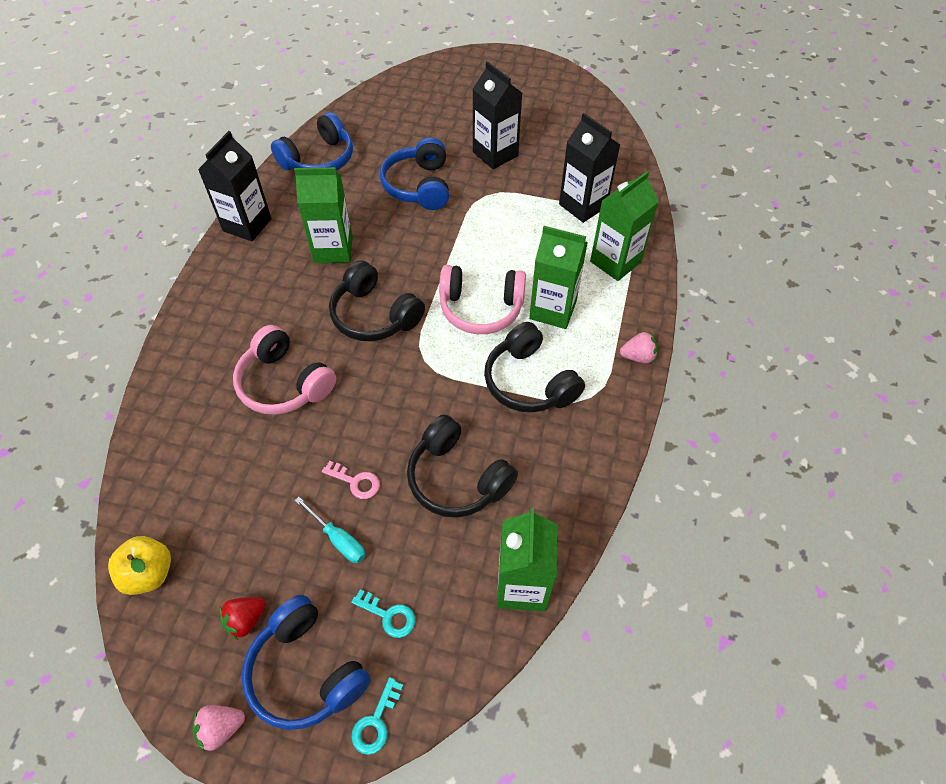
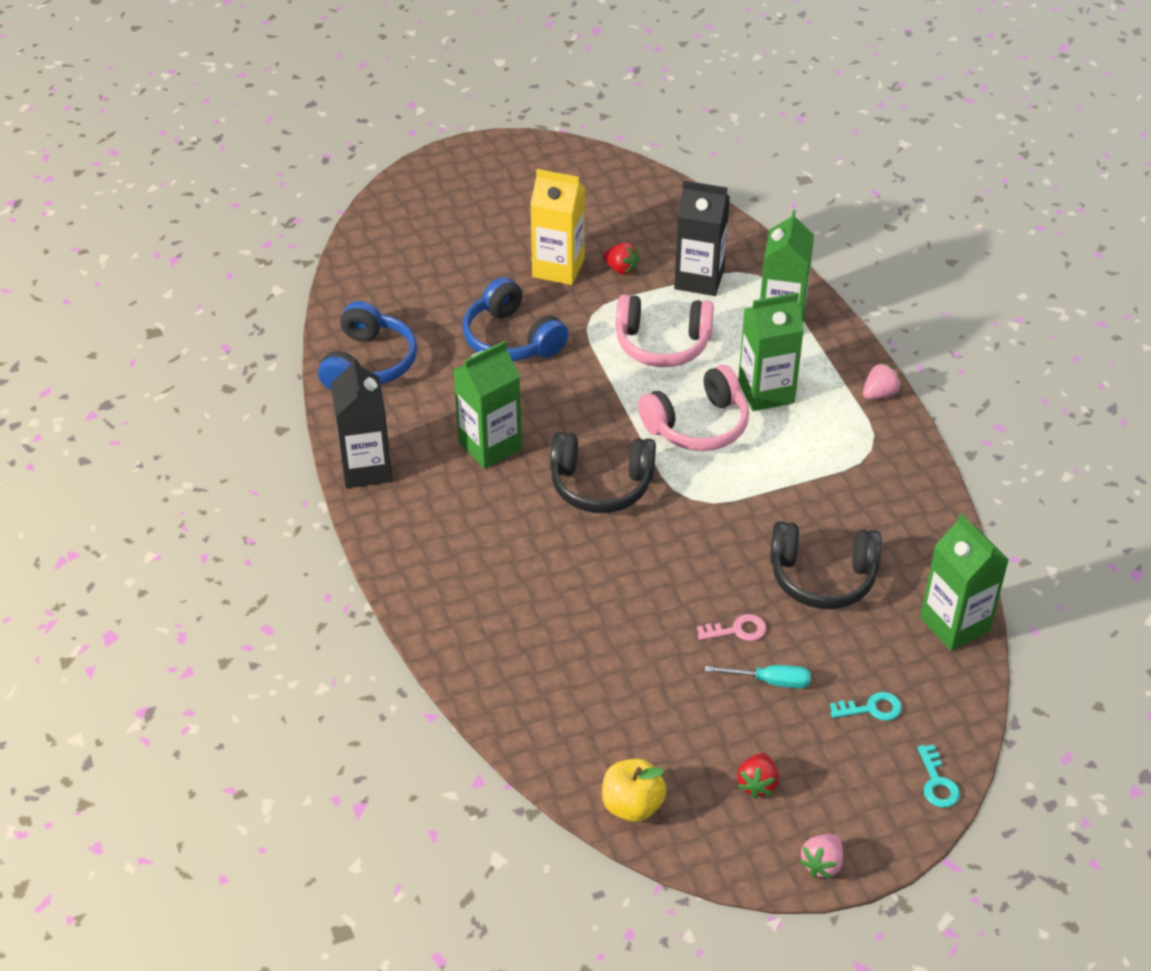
camera: 35 degrees left, 10 degrees down
(284, 383) = (580, 590): pink headphones -> pink headphones (662, 344)
(306, 671) = (847, 786): blue headphones -> none
(495, 154) = (558, 268): black carton -> yellow carton
(529, 382) = (806, 465): black headphones -> none
(536, 174) = (621, 269): none -> red strawberry

